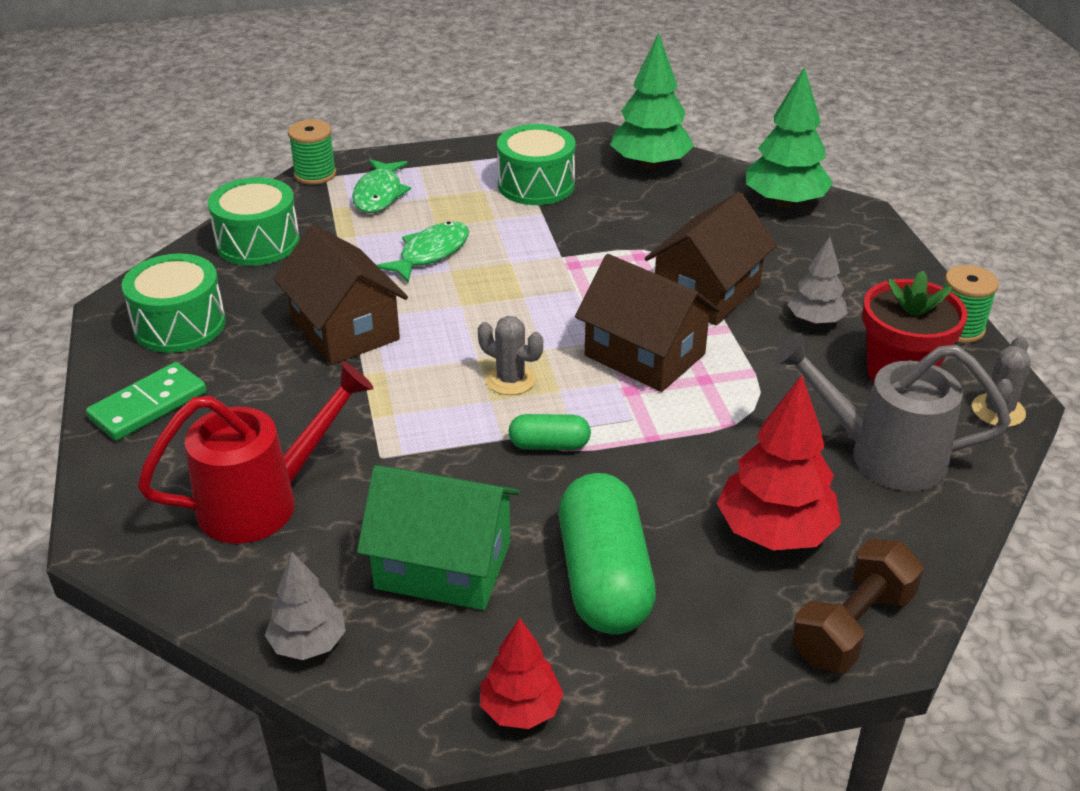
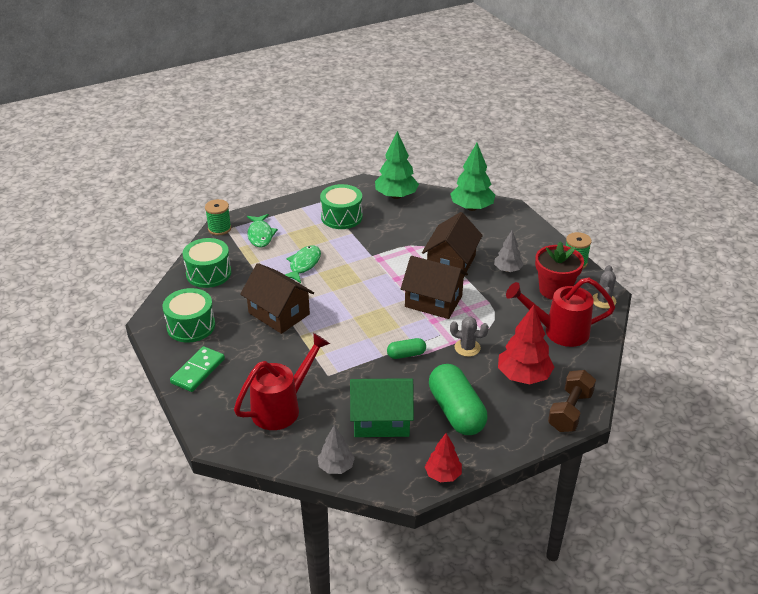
camera: 15 degrees left, 0 degrees up
(510, 380) = (374, 325): grey cactus -> grey cactus (467, 348)
(882, 455) = (559, 331): grey watering can -> red watering can

